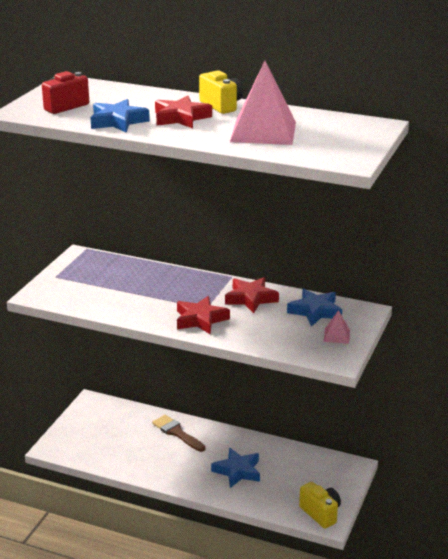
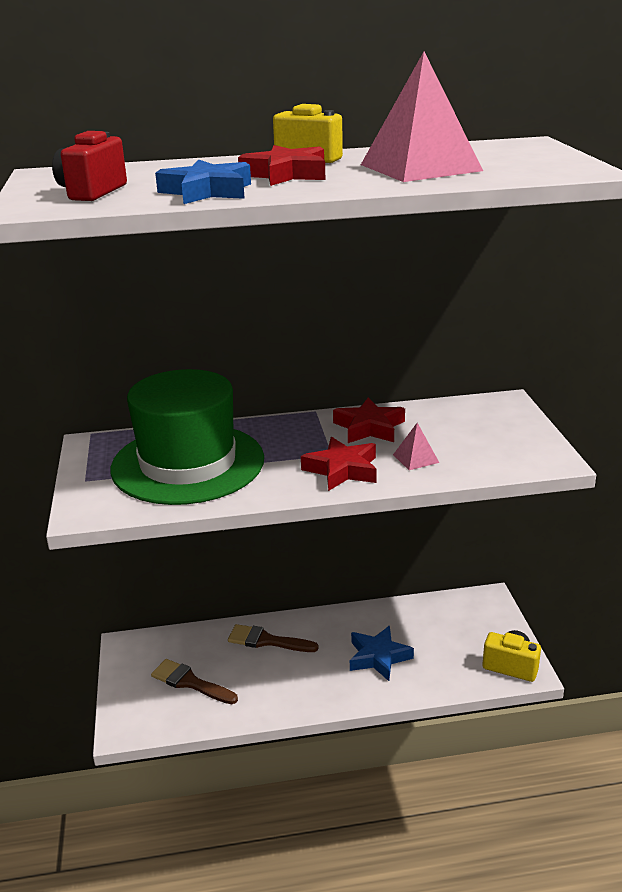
camera: 30 degrees left, 0 degrees up
(109, 438) = (190, 682): none -> brown brush
(118, 285) = (188, 463): none -> green hat
(315, 311) = (457, 418): blue star -> none
(337, 335) = (514, 436): pink pyramid -> pink pyramid (416, 458)

